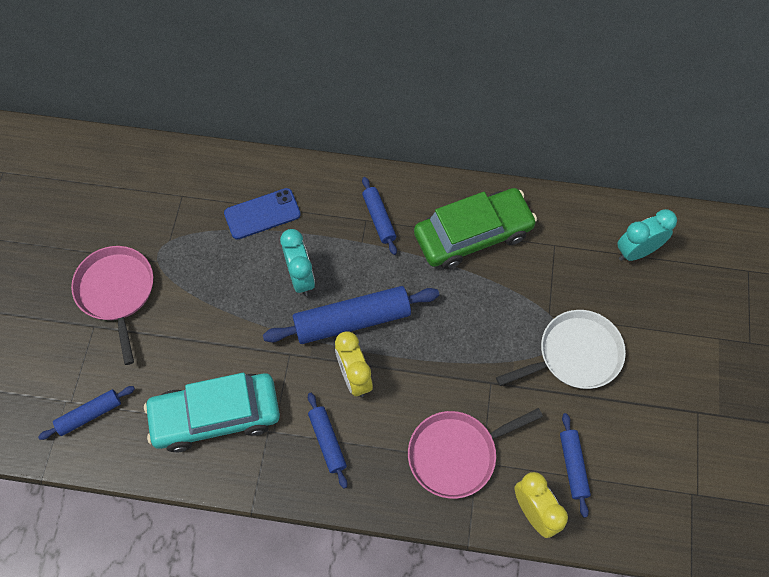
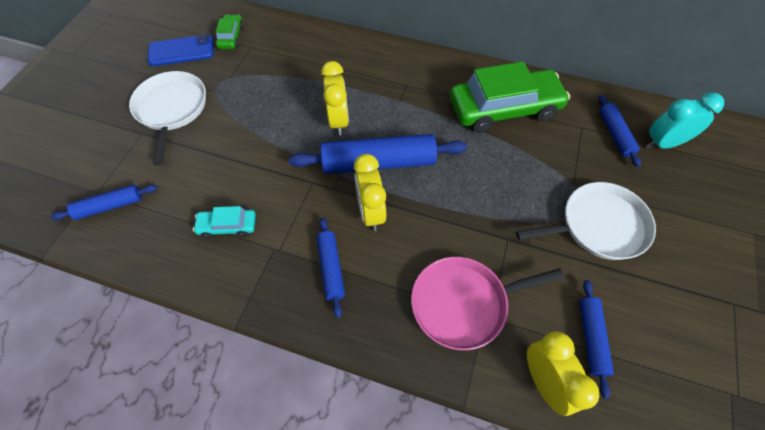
camera: 10 degrees right, 5 degrees down
(116, 291) = (171, 109): pink pan -> white pan
(155, 186) = (231, 37): none -> green car
(216, 415) = (227, 226): turquoise car -> turquoise car, size x0.46
(262, 214) = (316, 68): blue phone -> blue phone (181, 51)
(301, 277) = (338, 121): turquoise clock -> yellow clock
(379, 218) = (419, 85): blue rolling pin -> blue rolling pin (615, 134)

